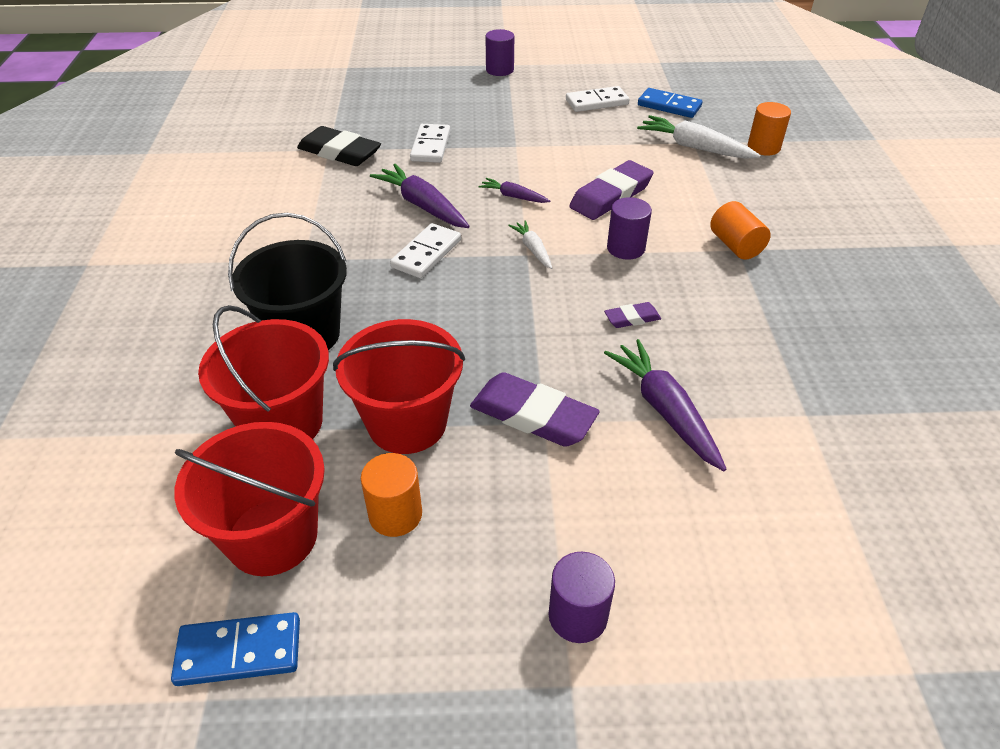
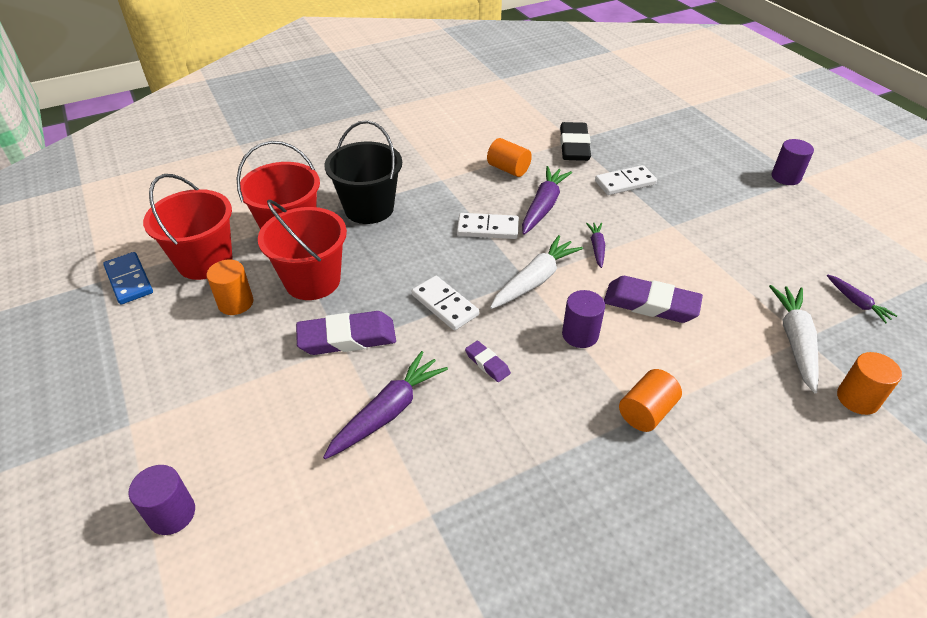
camera: 65 degrees right, 0 degrees up
(335, 206) = (508, 169): none -> orange cylinder
(533, 249) = (535, 280): white carrot -> white carrot, size x1.79
(533, 415) = (347, 338): purple eraser -> purple eraser turned 75 degrees clockwise
(578, 616) = (180, 413): purple cylinder -> purple cylinder (172, 514)
(597, 102) = (802, 251): white domino -> white domino (445, 305)
(669, 106) = (857, 303): blue domino -> purple carrot

